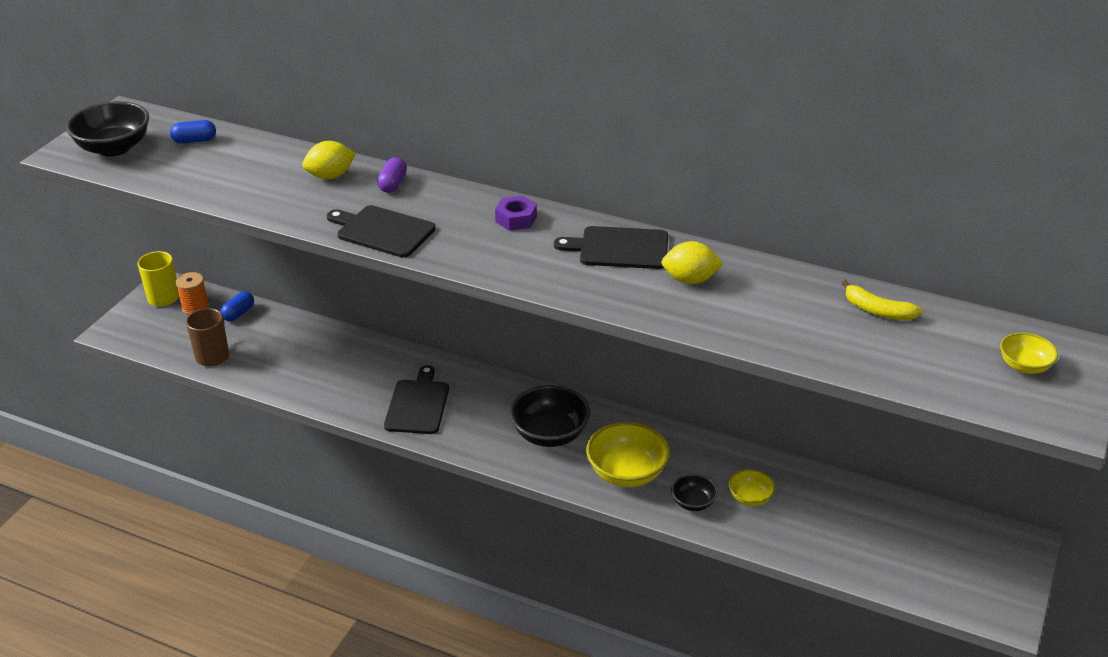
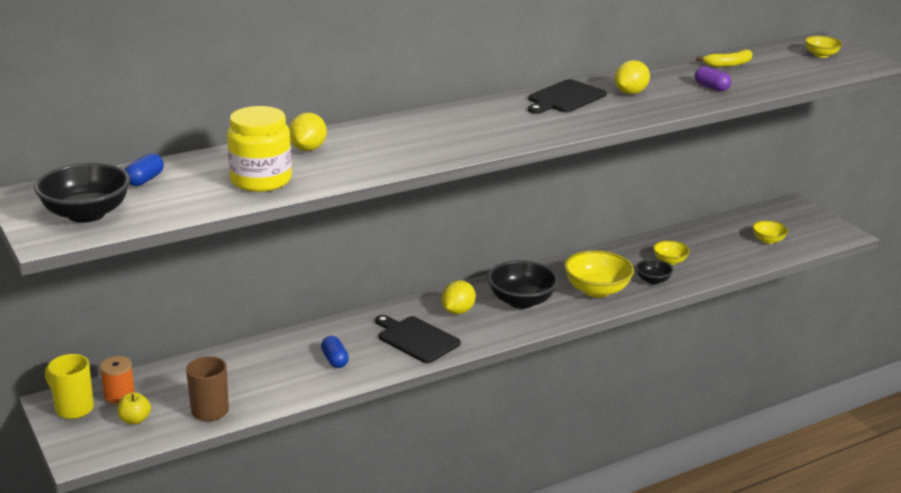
camera: 55 degrees left, 10 degrees down
(172, 330) = (135, 420): none -> yellow apple
(238, 313) = (166, 378): blue capsule -> blue capsule (335, 360)
(244, 184) = (261, 180): none -> yellow jar
(382, 231) = (423, 154): black cutting board -> none
(393, 184) = (361, 133): purple capsule -> purple capsule (711, 87)
(489, 405) = (458, 311): none -> yellow lemon
(516, 219) = (479, 113): purple nut -> none
(898, 555) = (768, 240): none -> yellow bowl

